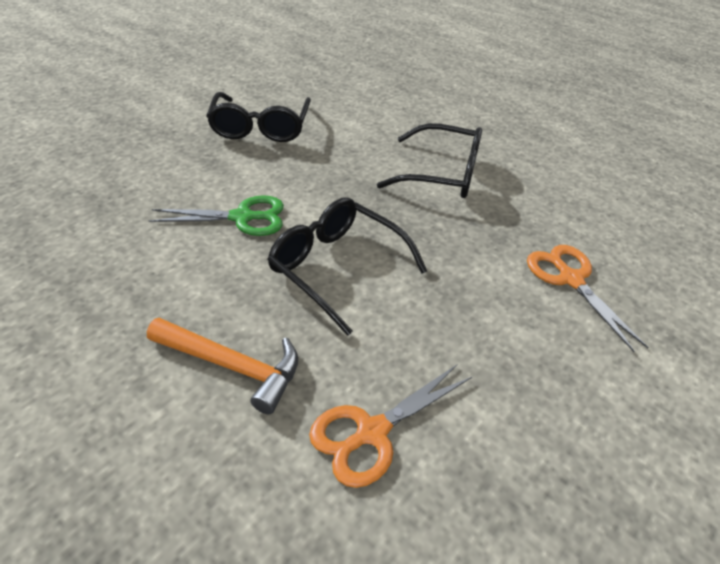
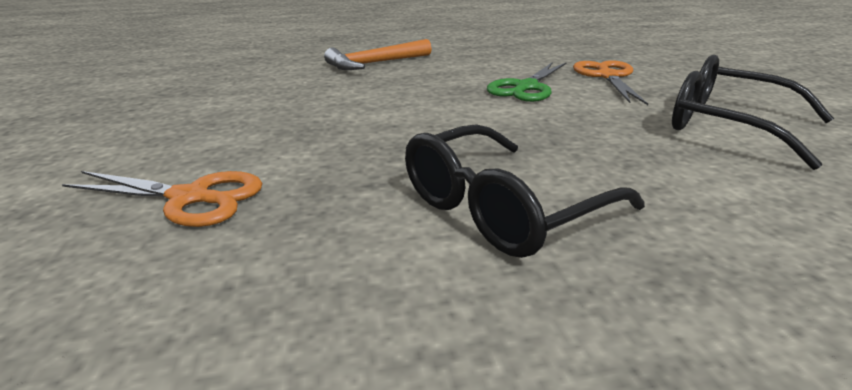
camera: 130 degrees right, 15 degrees down
(337, 267) = (411, 102): black glasses -> none
(372, 432) = (269, 79): orange scissors -> orange scissors (607, 76)

